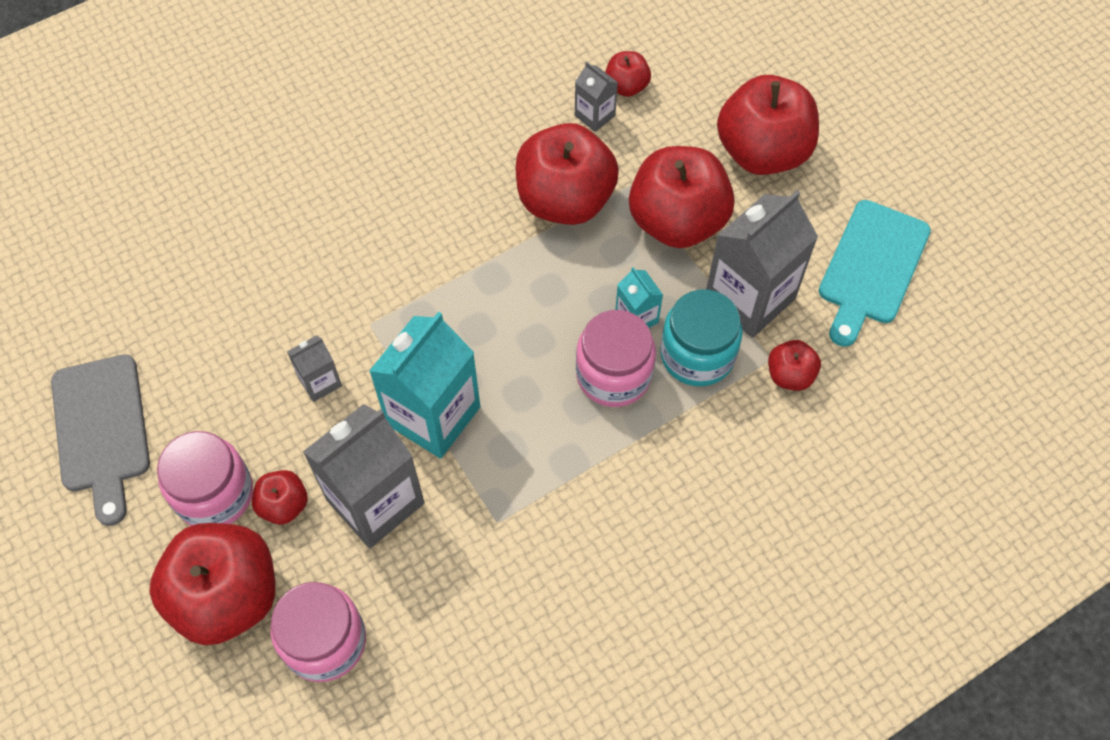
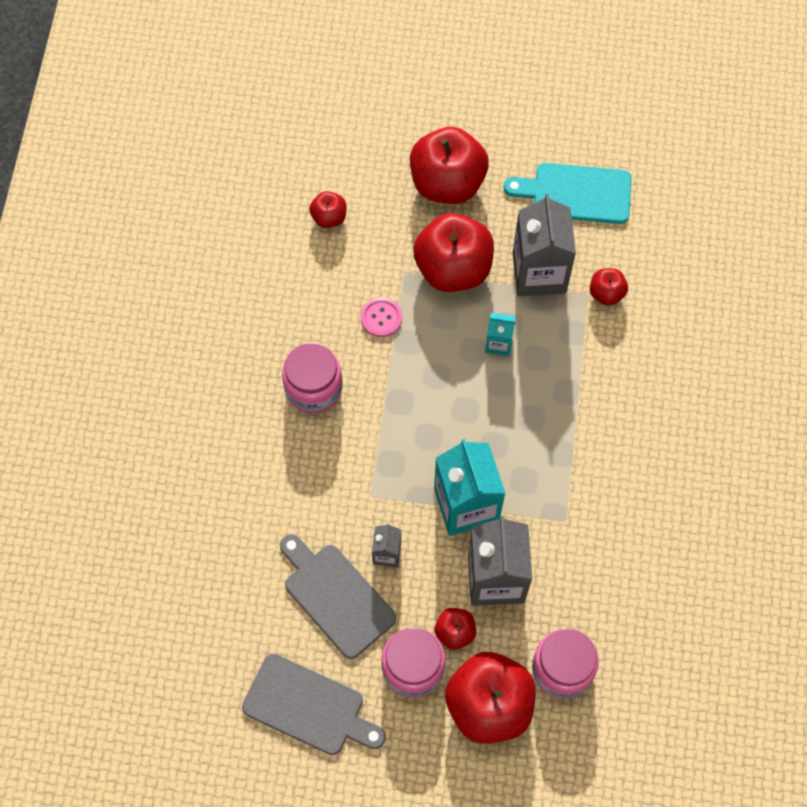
camera: 50 degrees left, 5 degrees up
(237, 370) = (336, 596): none -> grey cutting board
(565, 200) = (381, 318): red apple -> pink button
(594, 115) = (334, 252): grey carton -> none
(613, 375) = (525, 385): pink jar -> pink jar (313, 388)
(697, 355) = (551, 330): turquoise jar -> none
(871, 267) = (576, 193): turquoise cutting board -> turquoise cutting board turned 120 degrees clockwise

